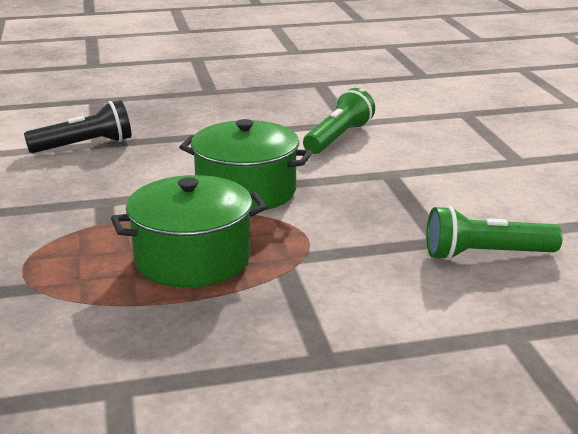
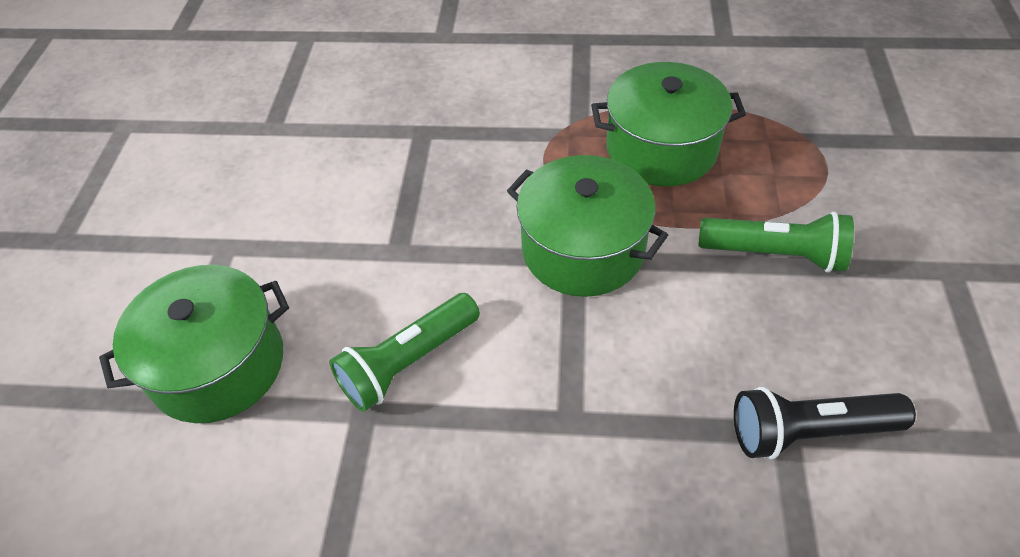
camera: 160 degrees left, 25 degrees up
(452, 124) = (218, 365): none -> green pot
(485, 254) = (397, 108): green flashlight -> green flashlight (774, 254)

